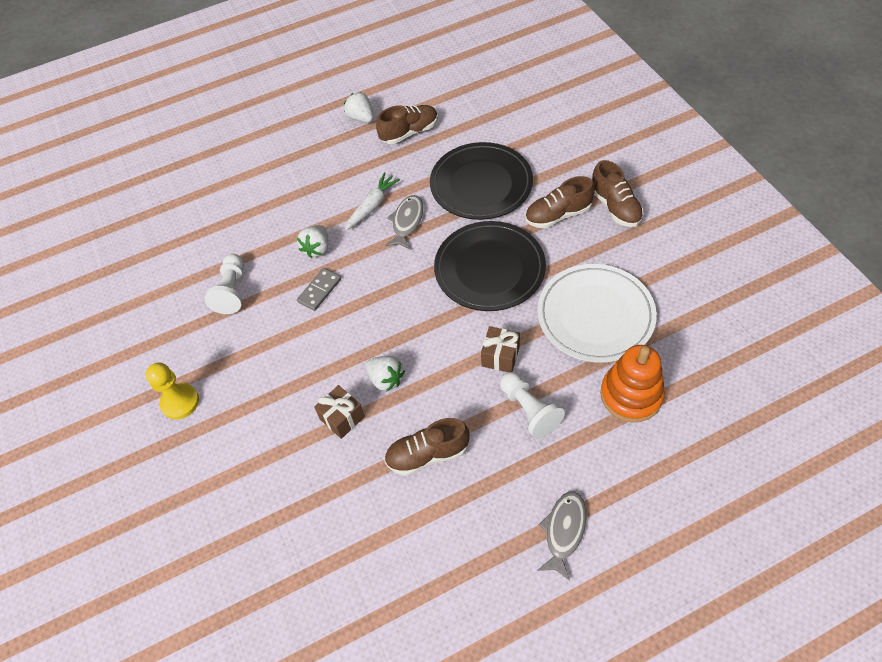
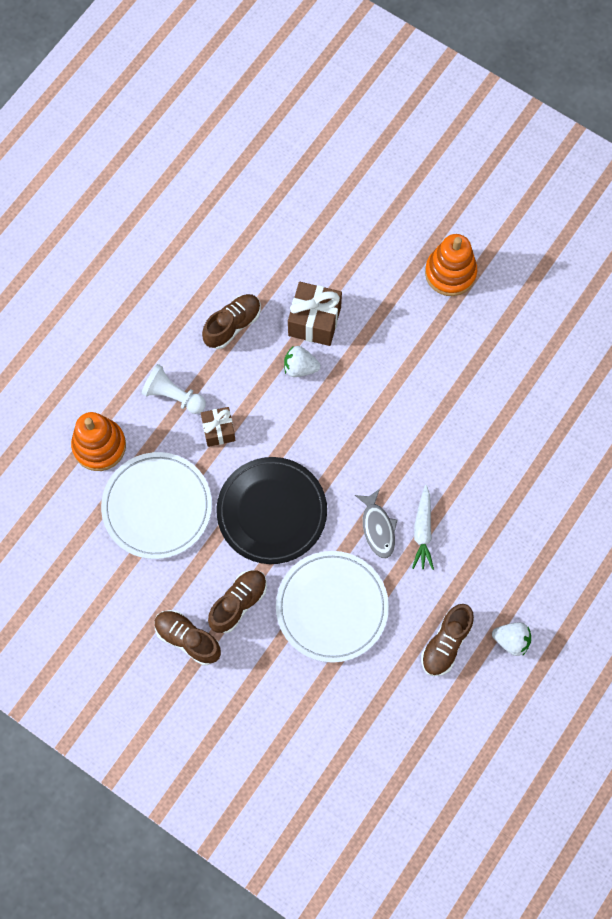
camera: 145 degrees right, 15 degrees up
(180, 402) = (450, 273): yellow pawn -> orange stacking toy
(232, 291) = (486, 382): white pawn -> none
(317, 248) = (442, 459): white strawberry -> none
(319, 290) = (409, 419): grey domino -> none
(342, 418) = (314, 321): brown gift -> brown gift, size x1.57
(481, 184) = (332, 607): black plate -> white plate
(564, 531) = (107, 319): grey fish -> none

